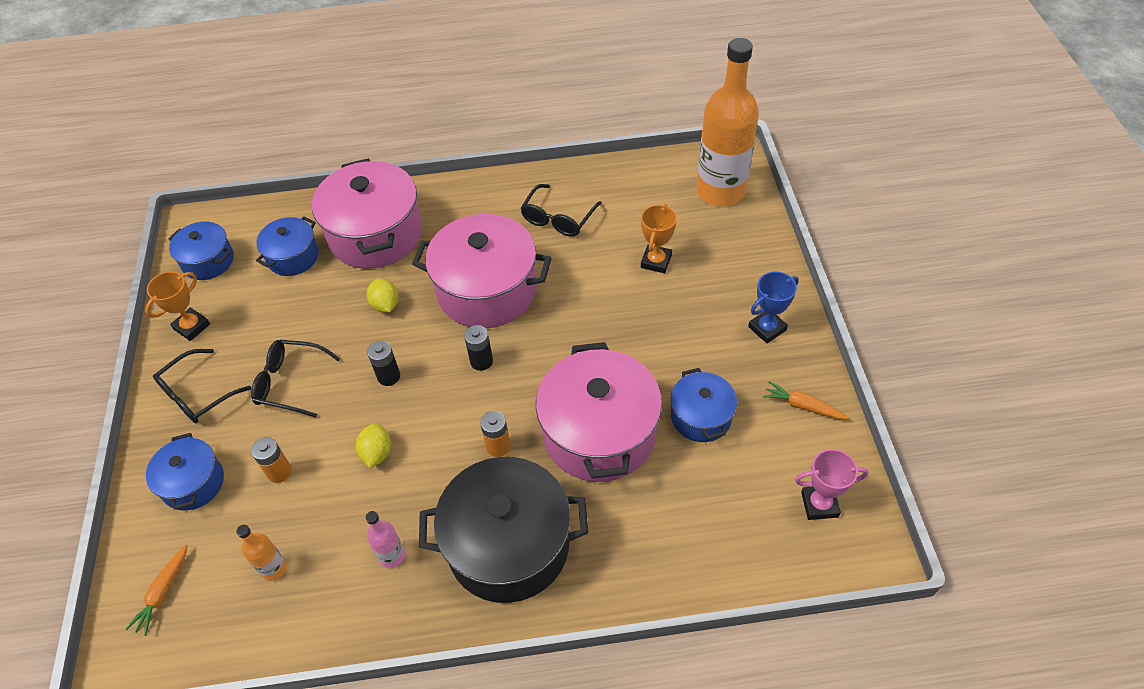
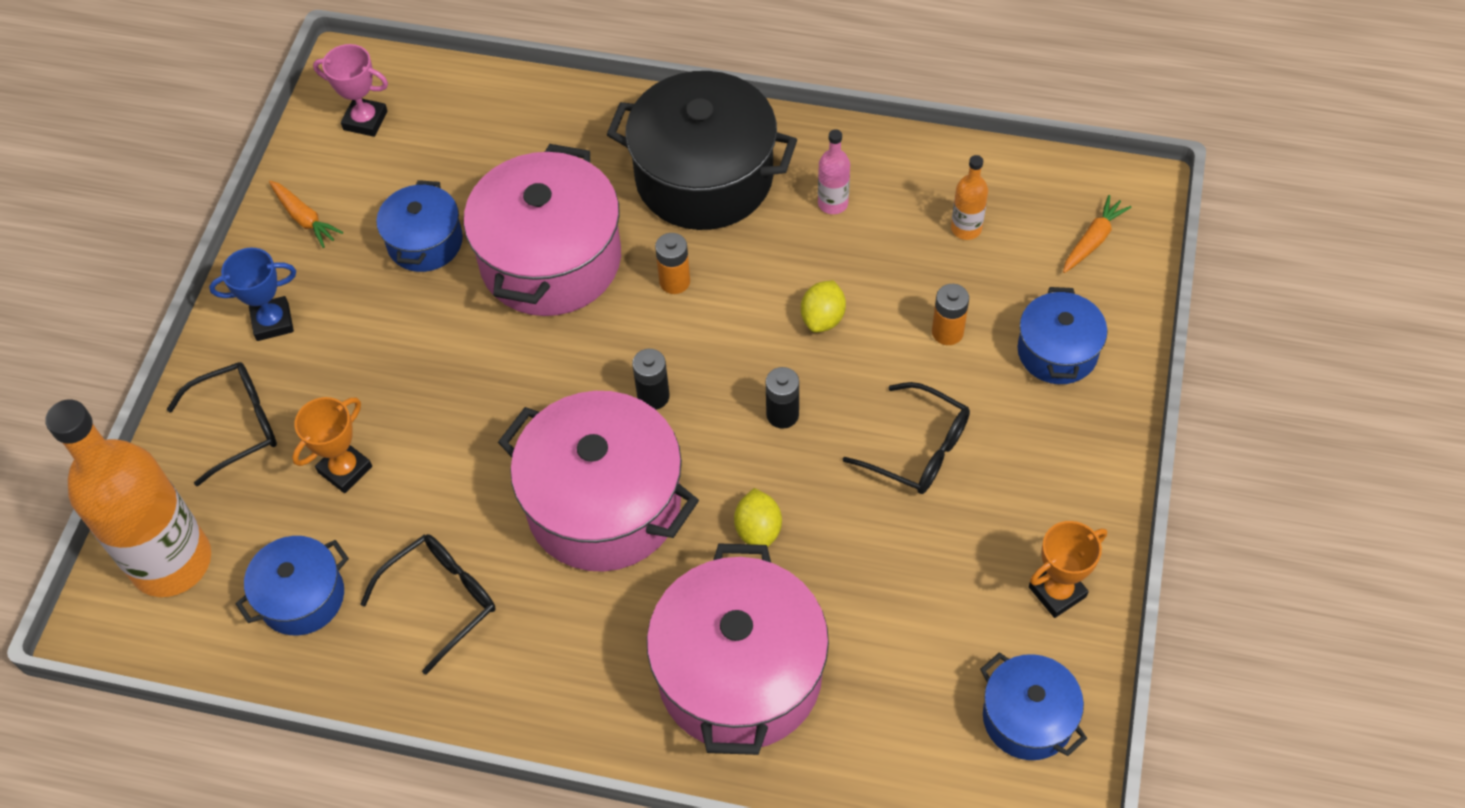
camera: 160 degrees left, 5 degrees up
(197, 395) = (1051, 472): black glasses -> black glasses (238, 425)
(293, 257) = (884, 675): blue pot -> blue pot (302, 597)

